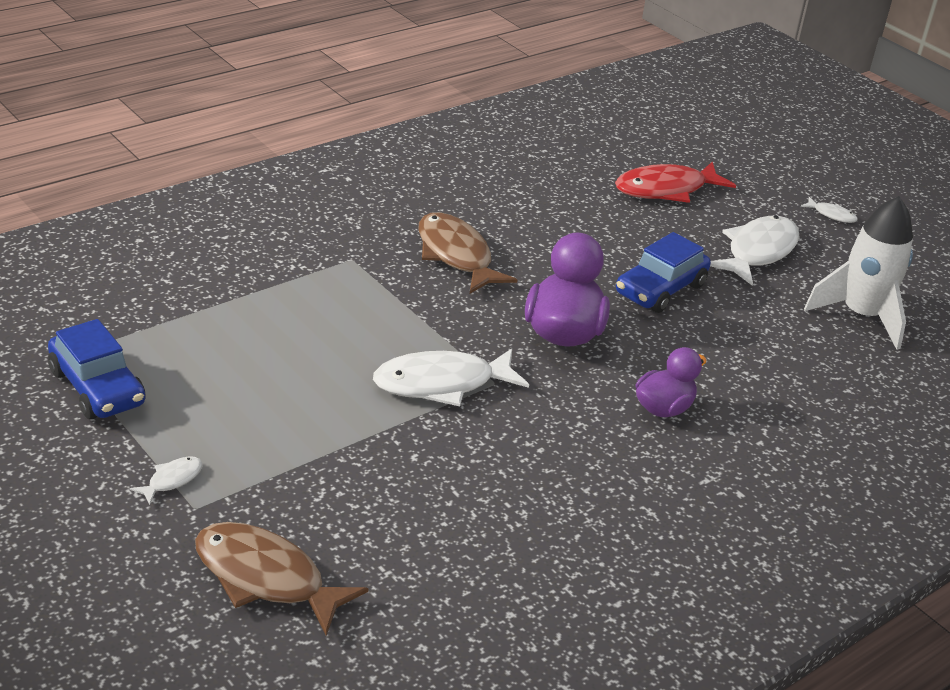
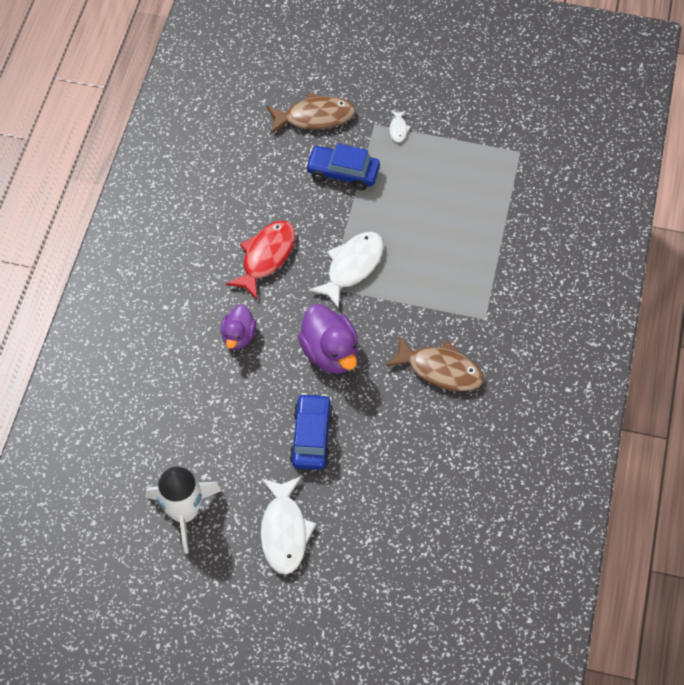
camera: 145 degrees right, 25 degrees up
(97, 388) = (484, 146): blue car -> blue car (342, 173)
(666, 189) = (389, 556): red fish -> red fish (266, 257)
(831, 215) = (267, 626): white fish -> none

